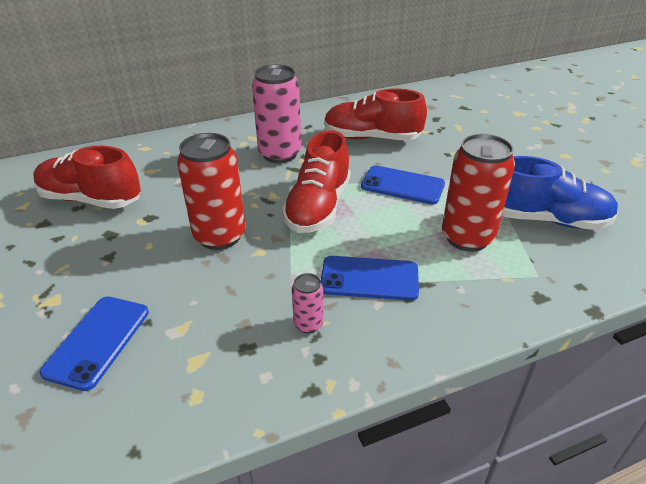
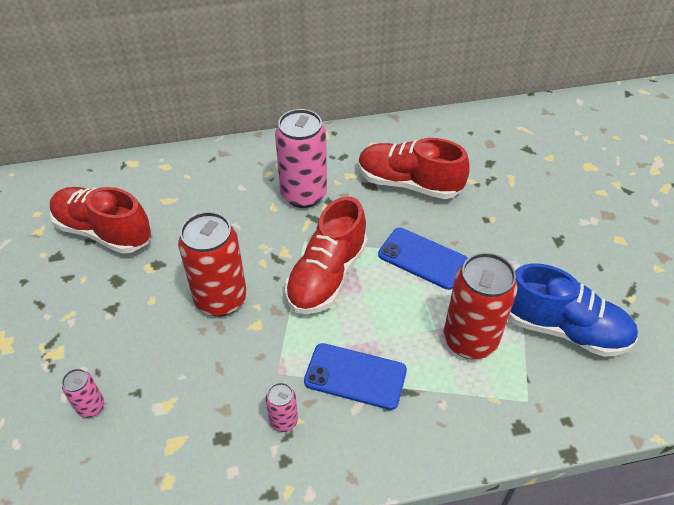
camera: 10 degrees right, 10 degrees up
(98, 341) = (91, 407): blue phone -> pink can

